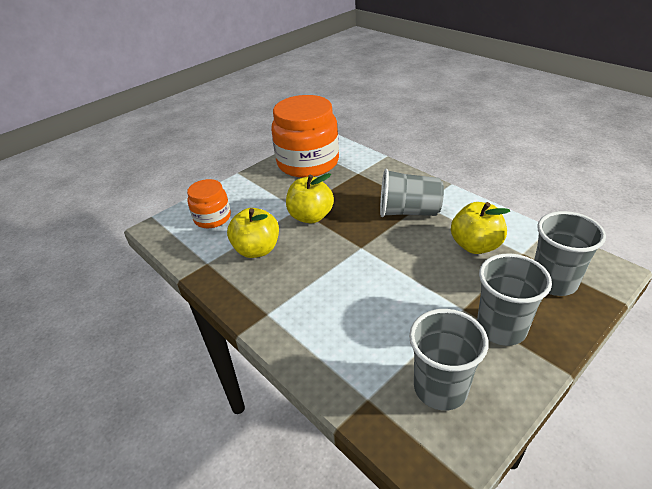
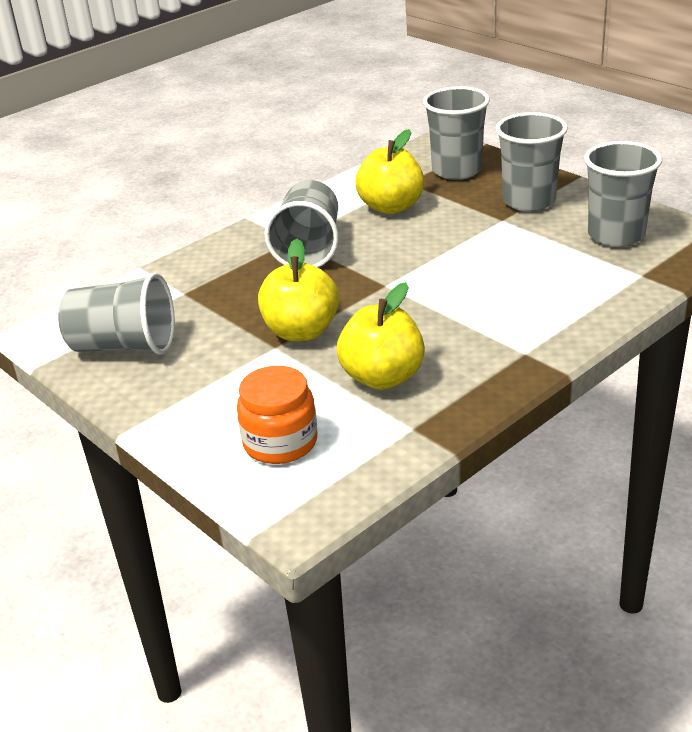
camera: 90 degrees left, 5 degrees down
(308, 163) = (124, 346): orange jar -> grey cup

